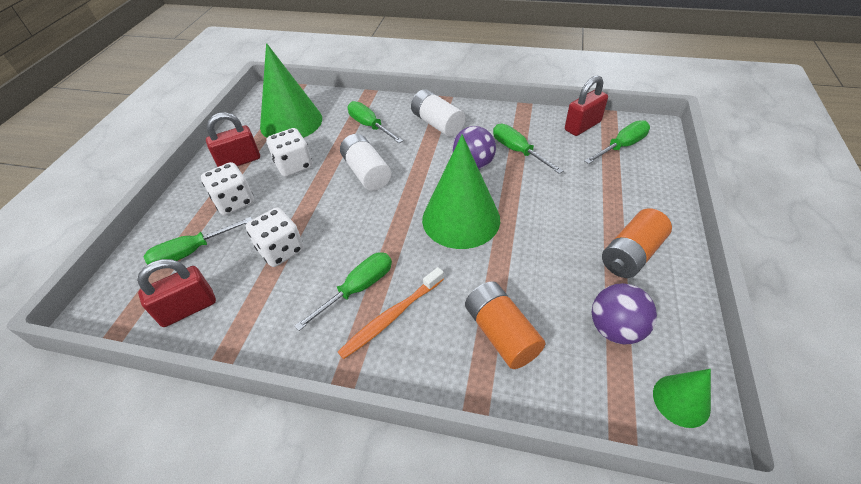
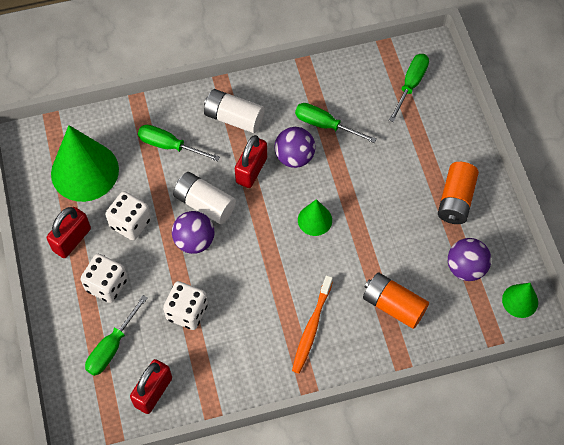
camera: 30 degrees left, 15 degrees up
(335, 196) = (194, 241): none -> purple ball
(358, 289) = (272, 317): green screwdriver -> none
(461, 219) = (315, 220): green cone -> green cone, size x0.50
(582, 126) = (368, 71): red padlock -> red padlock (251, 170)

